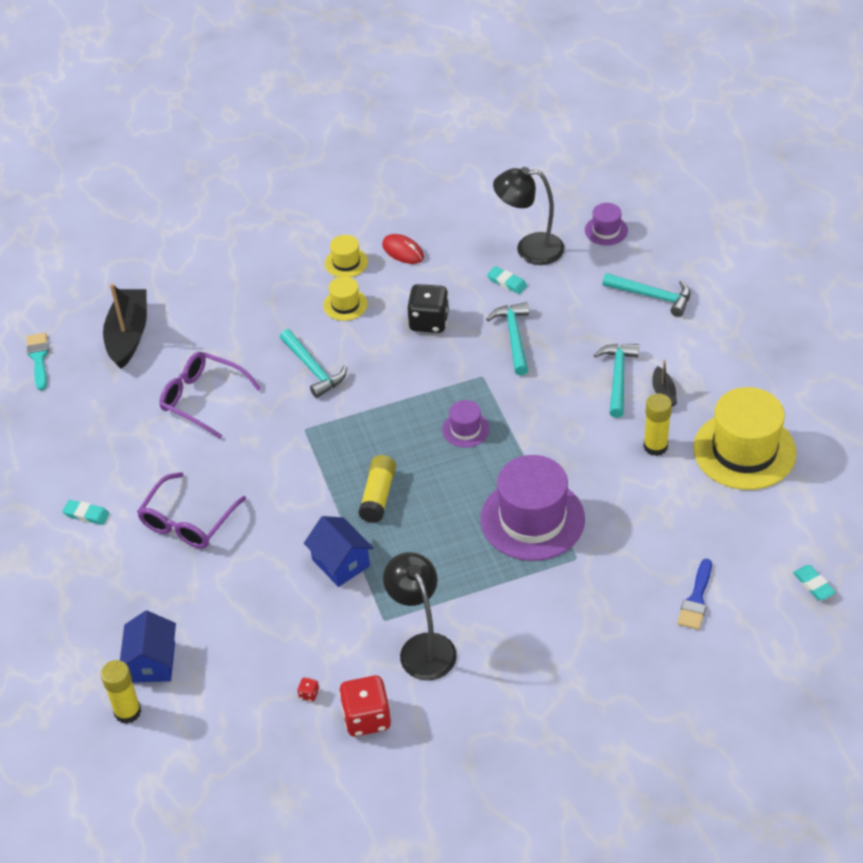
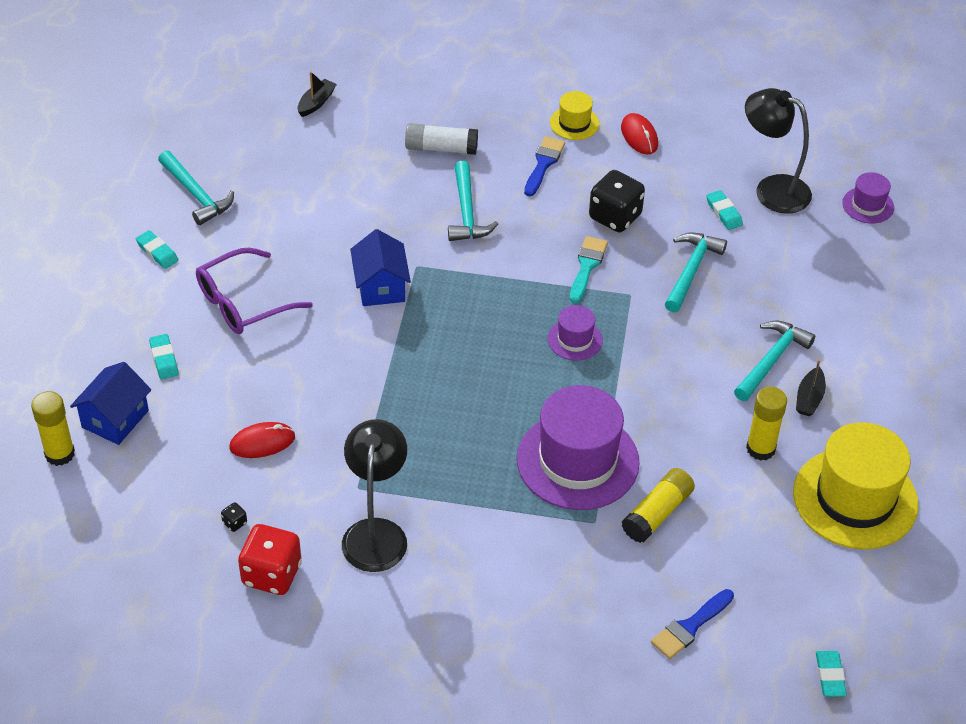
camera: 25 degrees right, 0 degrees up
(38, 358) = (220, 88): turquoise brush -> turquoise brush (587, 266)
(128, 335) = (316, 103): black boat -> black boat, size x0.49
(157, 596) = (164, 359): none -> turquoise eraser
(203, 399) = (341, 193): purple glasses -> none
(256, 328) = (441, 148): none -> white glue stick
(284, 622) = (262, 442): none -> red mouse
(309, 694) = (234, 523): red dice -> black dice
(341, 563) = (357, 411): blue house -> blue house (381, 287)
(345, 305) = (543, 164): yellow hat -> blue brush
(378, 496) = (440, 364): yellow glue stick -> yellow glue stick (657, 513)
(652, 296) = (869, 293): turquoise hammer -> turquoise hammer (196, 194)

